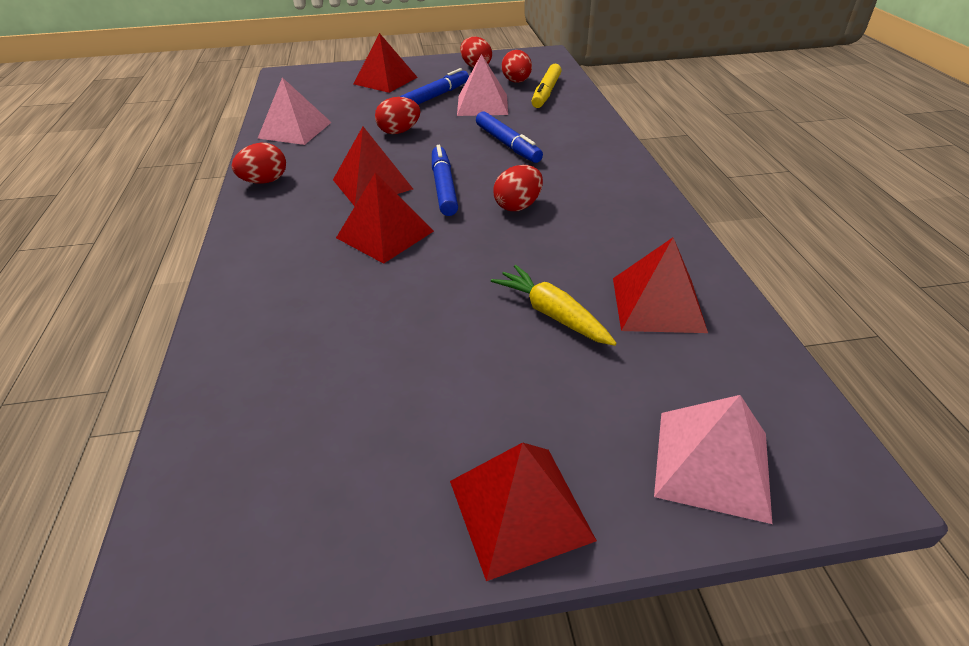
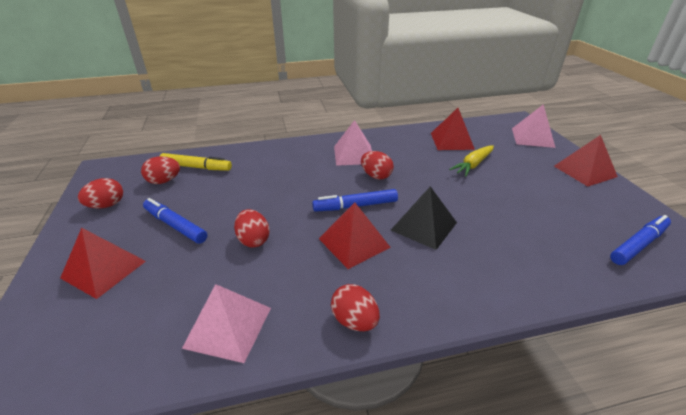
camera: 95 degrees left, 5 degrees down
(385, 234) = (423, 226): red pyramid -> black pyramid
(482, 105) = (209, 197): pink pyramid -> pink pyramid (354, 155)
(507, 144) = (289, 182): blue marker -> blue marker (638, 245)

